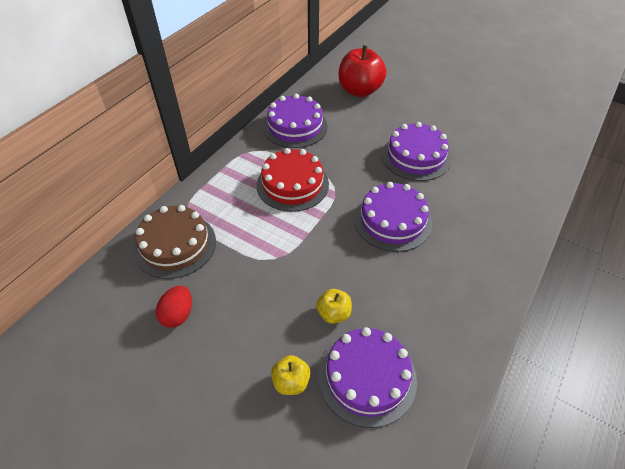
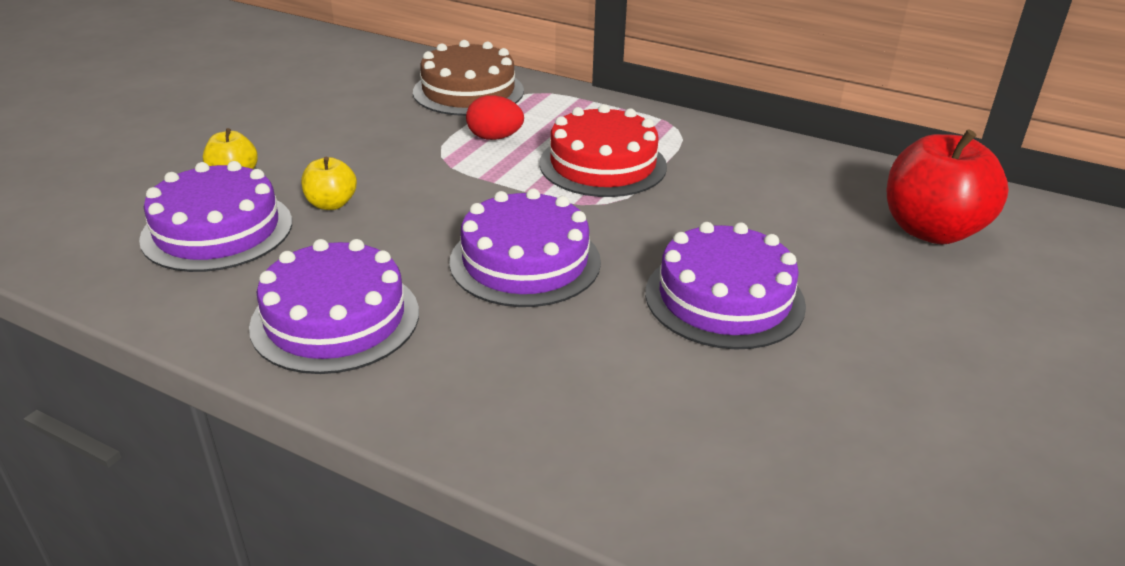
camera: 85 degrees right, 15 degrees down
(178, 314) = (356, 103): red egg -> red egg (495, 137)
(295, 126) = (761, 162): purple cake -> purple cake (335, 319)

